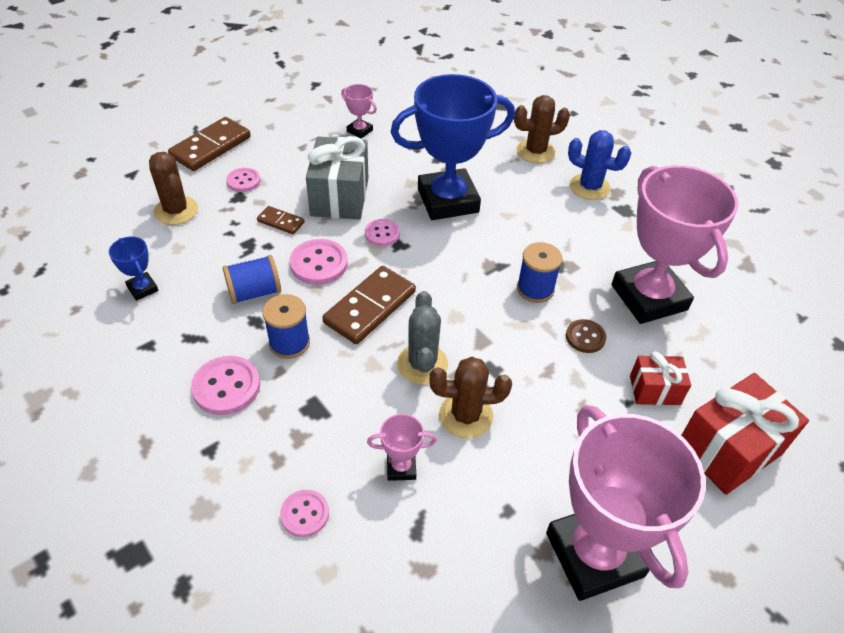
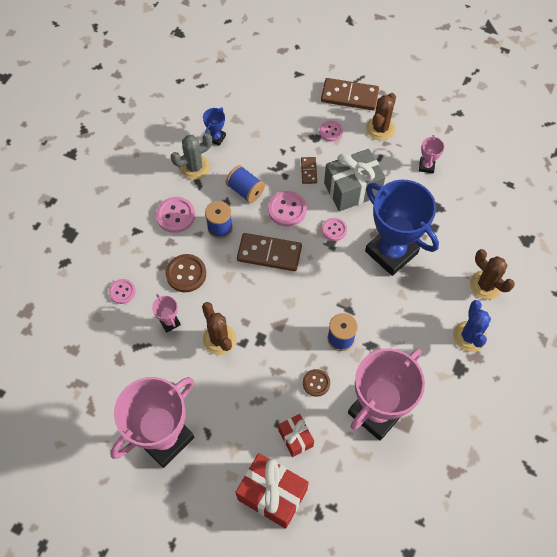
camera: 65 degrees right, 15 degrees up
(176, 211) = (283, 114): brown cactus -> brown cactus (380, 128)
(334, 413) = (186, 274): none -> brown button
(422, 364) = (243, 301): grey cactus -> grey cactus (194, 167)

